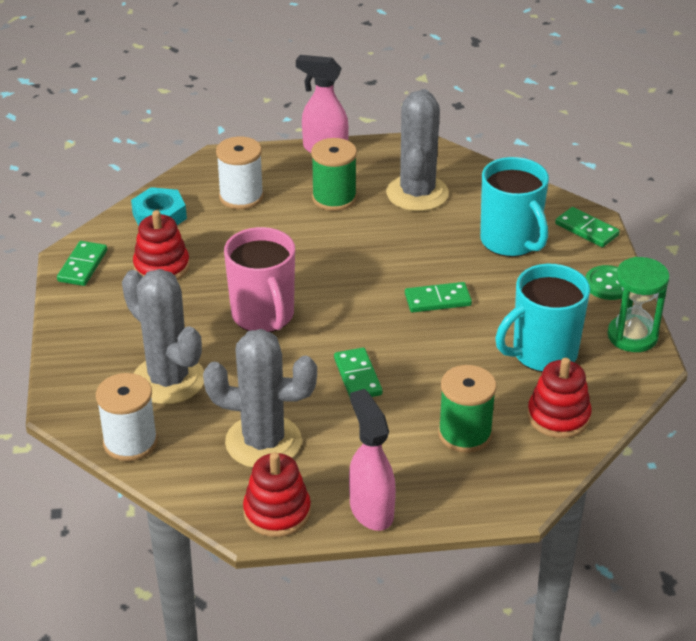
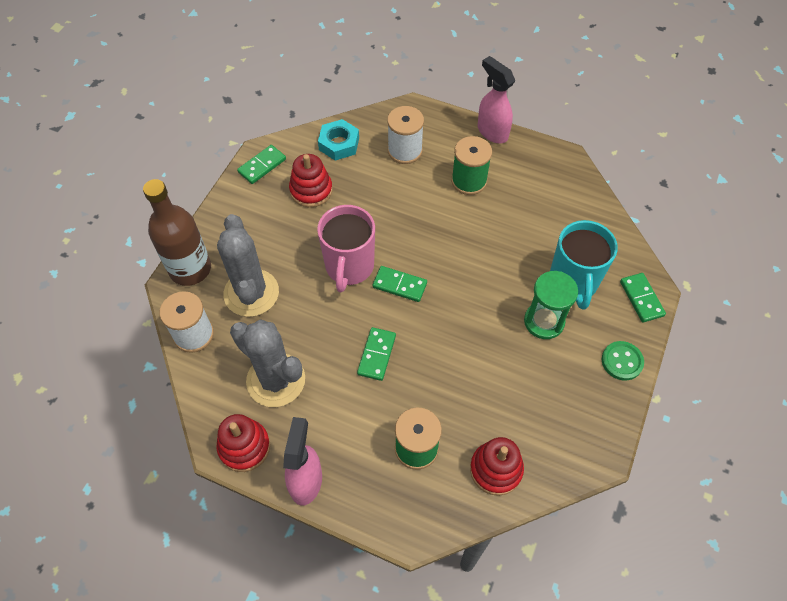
camera: 30 degrees right, 20 degrees up
(74, 387) = (190, 269): none -> brown bottle
(417, 193) = (533, 203): grey cactus -> none
(437, 300) = (480, 312): green domino -> green domino (399, 285)
(542, 353) = (524, 403): turquoise mug -> none
(632, 336) = (606, 422): green hourglass -> green hourglass (544, 321)

